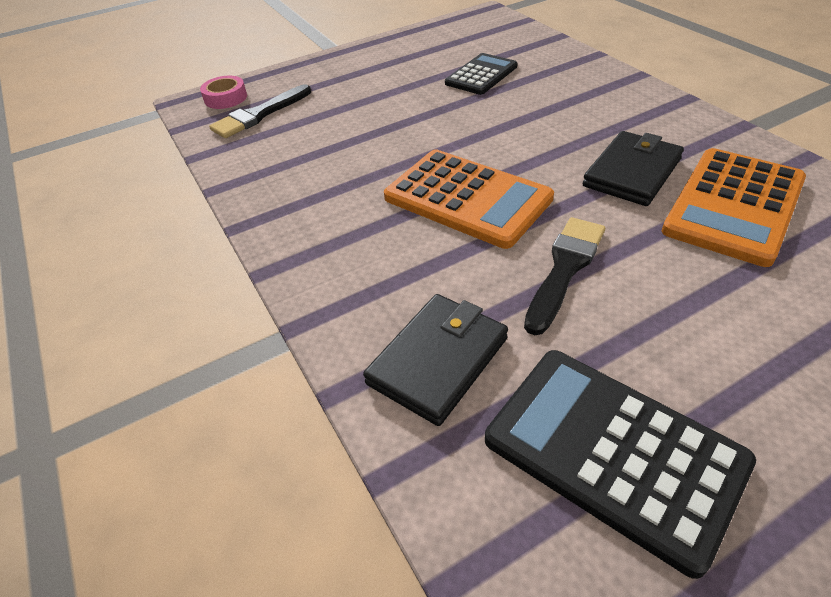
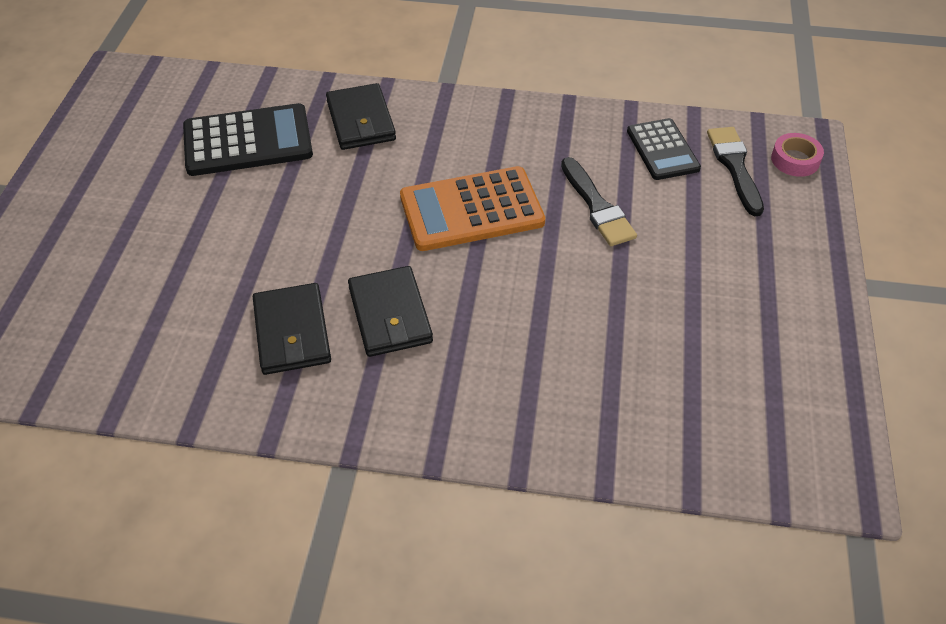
camera: 125 degrees right, 5 degrees up
(481, 75) = (659, 349): black calculator -> black calculator (662, 150)
(565, 268) = (354, 205): black brush -> black brush (597, 206)
(734, 206) = (292, 332): orange calculator -> black wallet

